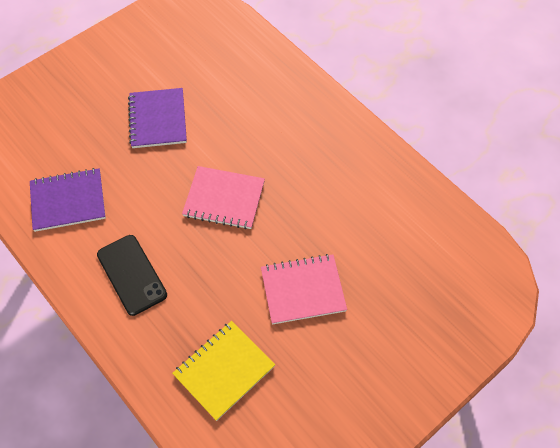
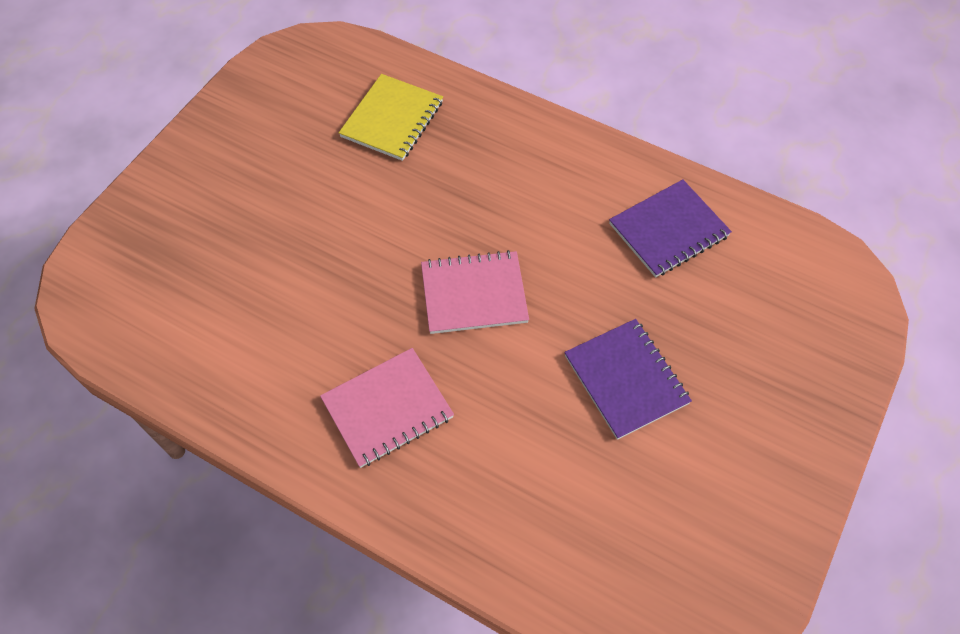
camera: 160 degrees right, 0 degrees up
(131, 275) = (539, 175): black phone -> none
(303, 290) = (333, 217): pink notebook -> pink notebook (387, 408)

